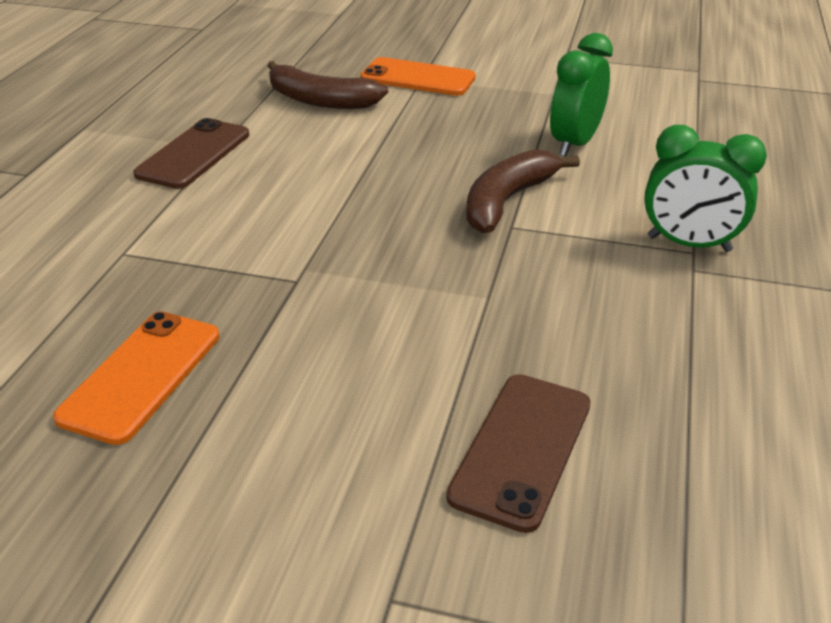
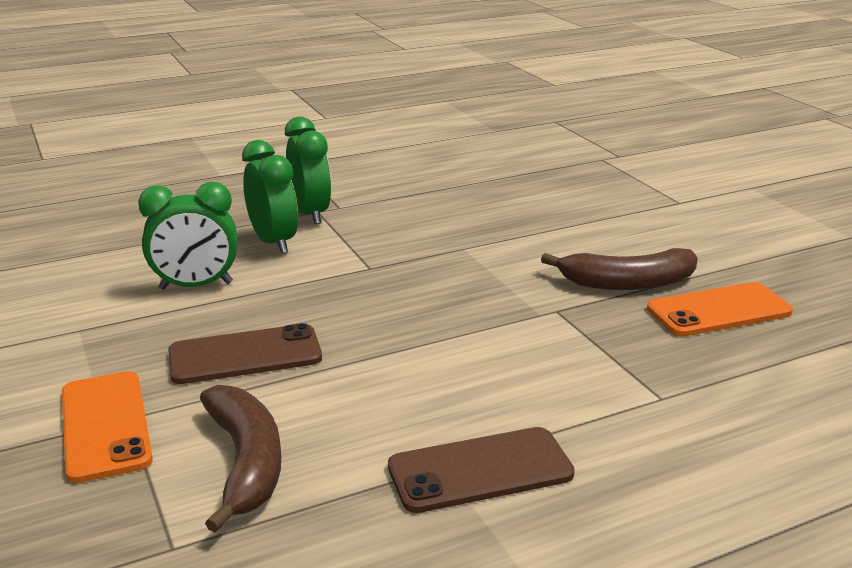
camera: 130 degrees left, 10 degrees down
(507, 201) = (335, 280): brown banana -> brown banana (627, 283)
(521, 449) = (561, 204): brown phone -> brown phone (245, 355)
(629, 200) = (273, 242): none -> green clock

